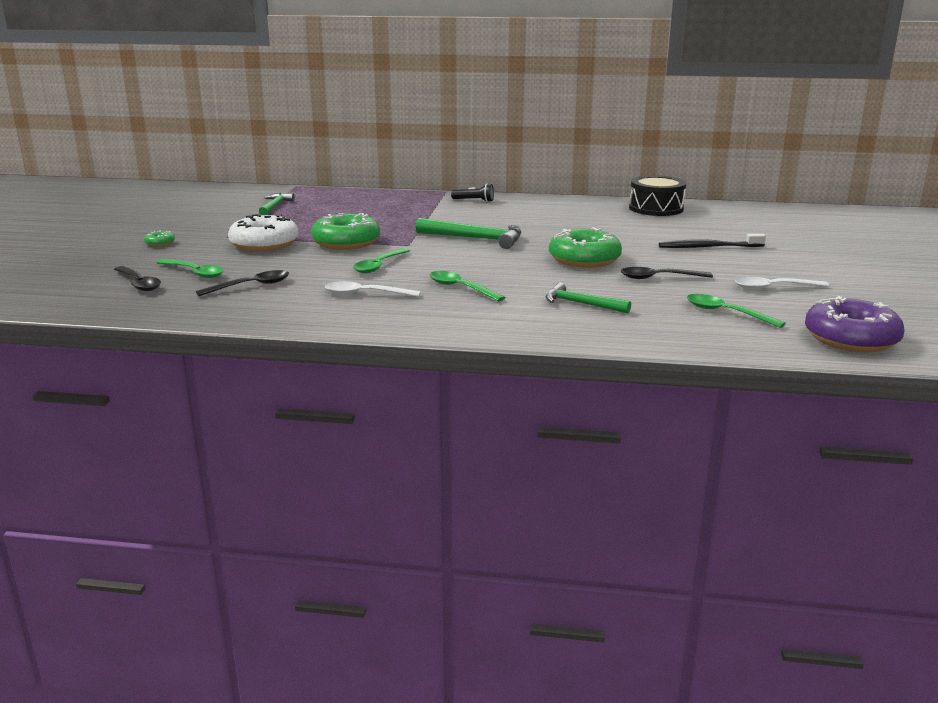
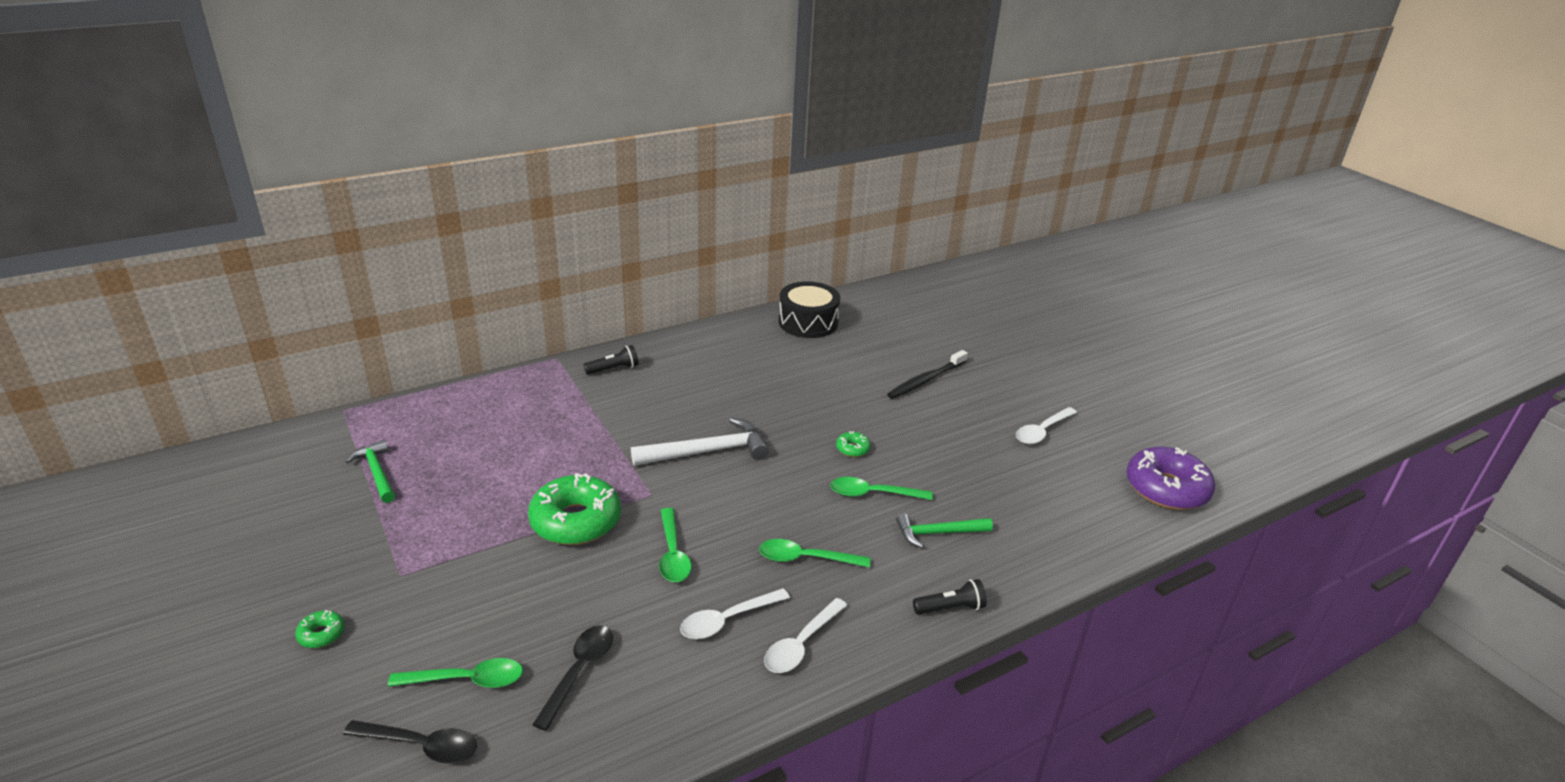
camera: 40 degrees left, 10 degrees up
(264, 244) = (477, 570): white donut -> none
(393, 314) = (801, 644): none -> white spoon
(475, 239) = (707, 451): green hammer -> white hammer
(527, 332) = (950, 608): none -> black flashlight
(584, 259) = (852, 449): green donut -> green donut, size x0.43
(659, 278) = (946, 454): black spoon -> none
(726, 313) = (1054, 491): green spoon -> green spoon (873, 494)

